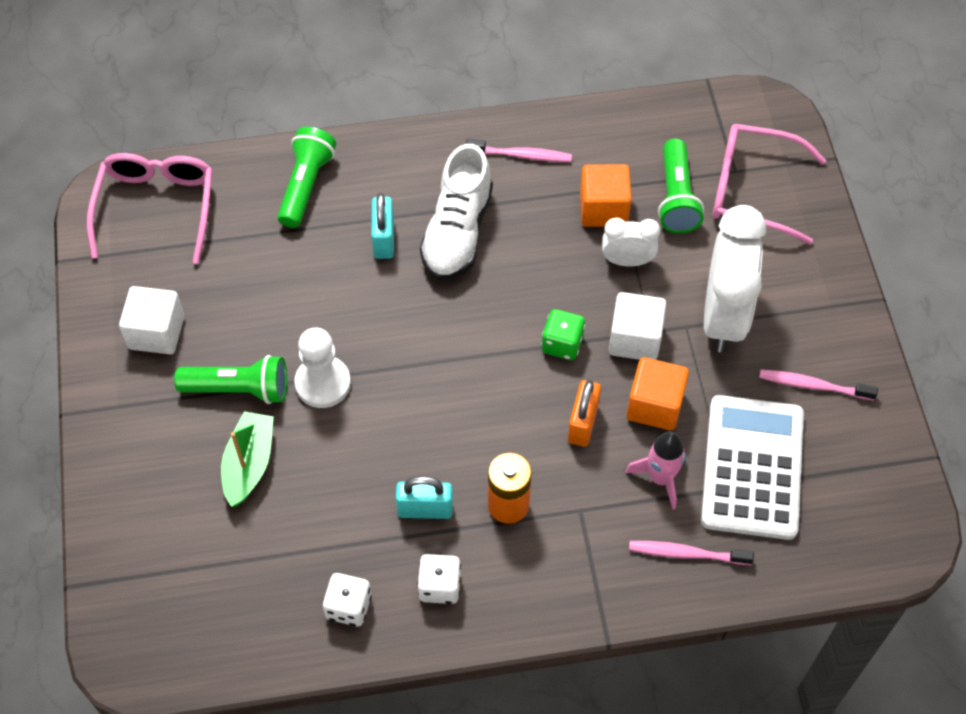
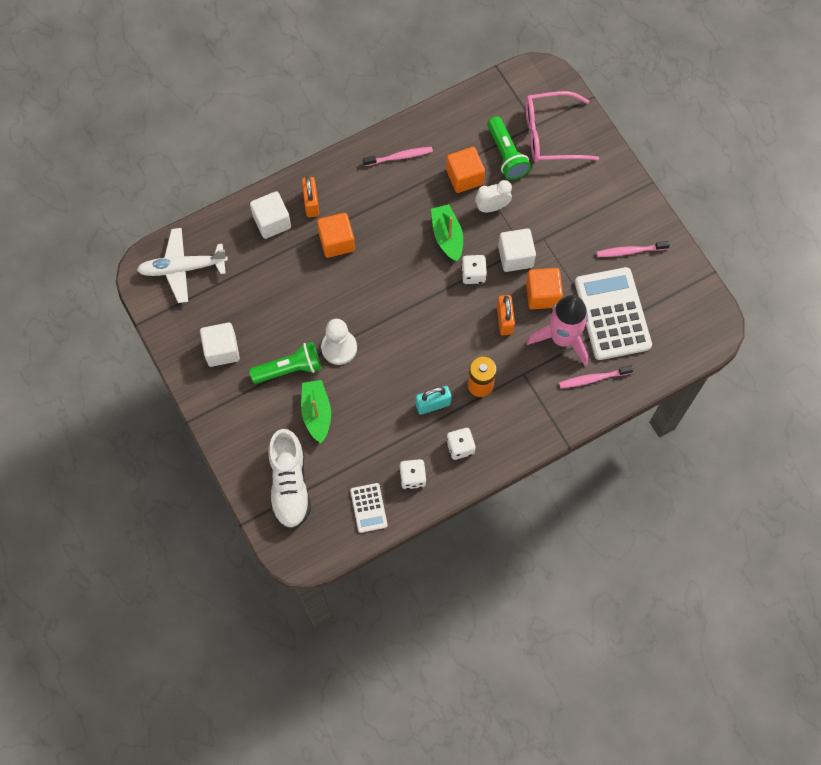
camera: 20 degrees left, 10 degrees up
(156, 208) = (183, 268): pink glasses -> white plane
(263, 629) = (368, 508): none -> white calculator
(306, 186) = (272, 222): green flashlight -> white cube
(371, 178) = (311, 203): none -> orange padlock
(384, 239) = (336, 242): turquoise padlock -> orange cube
(457, 232) = (380, 222): white shoe -> white shoe (289, 485)
(545, 280) = (447, 236): none -> green boat
(562, 344) = (473, 274): green dice -> white dice
(660, 478) = (562, 338): pink rocket -> pink rocket, size x1.65
(723, 316) = (563, 224): white clock -> none

